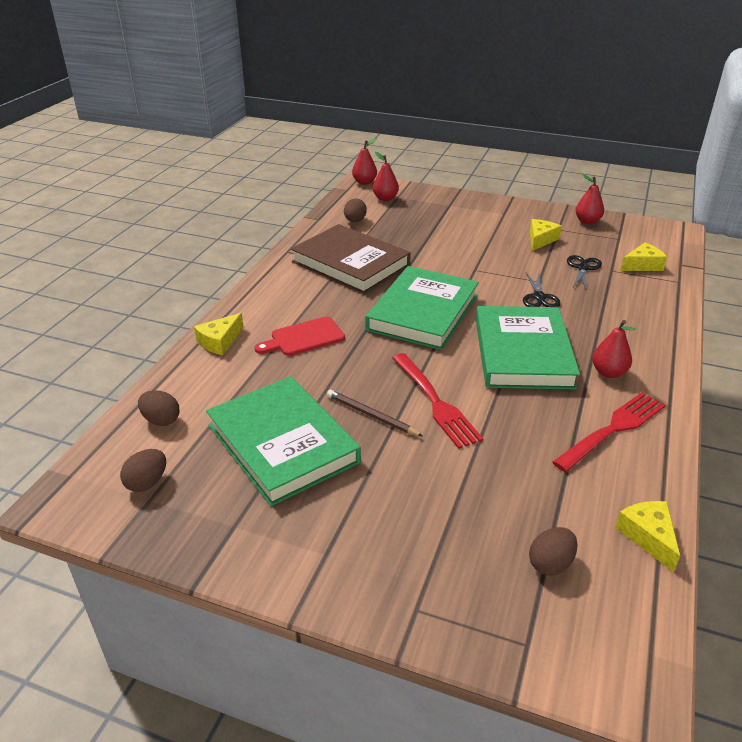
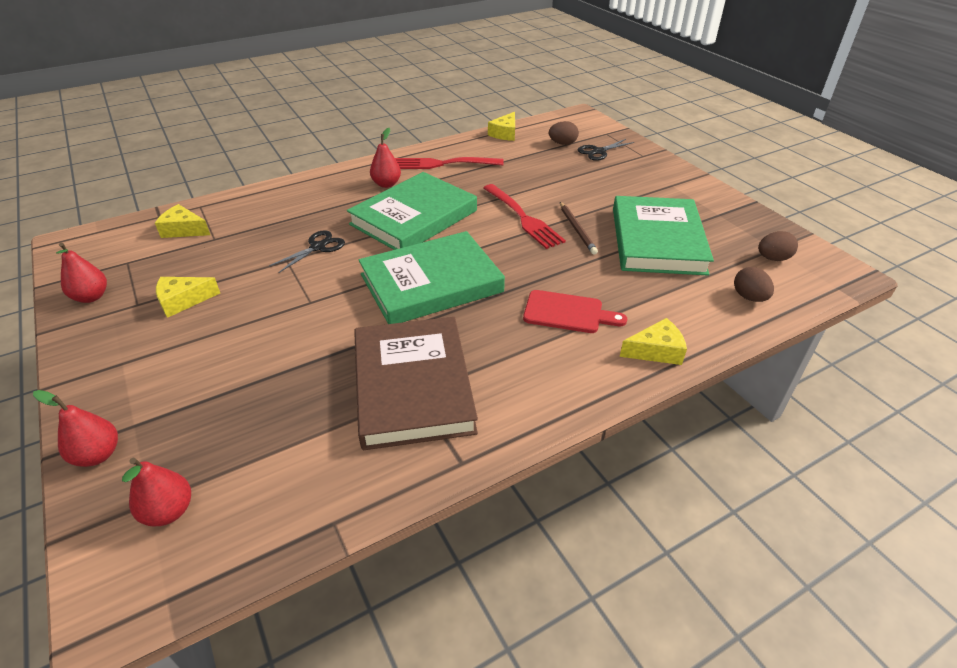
camera: 140 degrees left, 5 degrees up
(355, 221) = (294, 476): brown egg -> none
(364, 182) = (107, 605): red pear -> red pear (98, 455)
(435, 402) = (523, 218): red fork -> red fork turned 135 degrees clockwise
(583, 268) = (228, 252): black scissors -> black scissors (598, 152)

